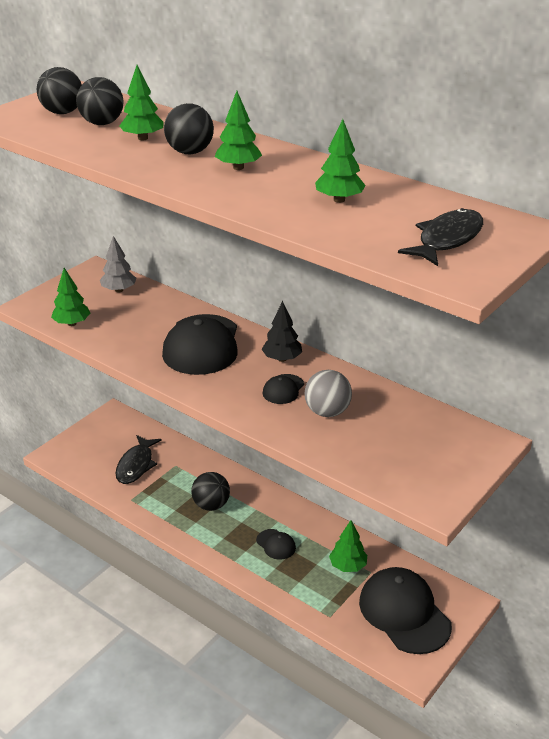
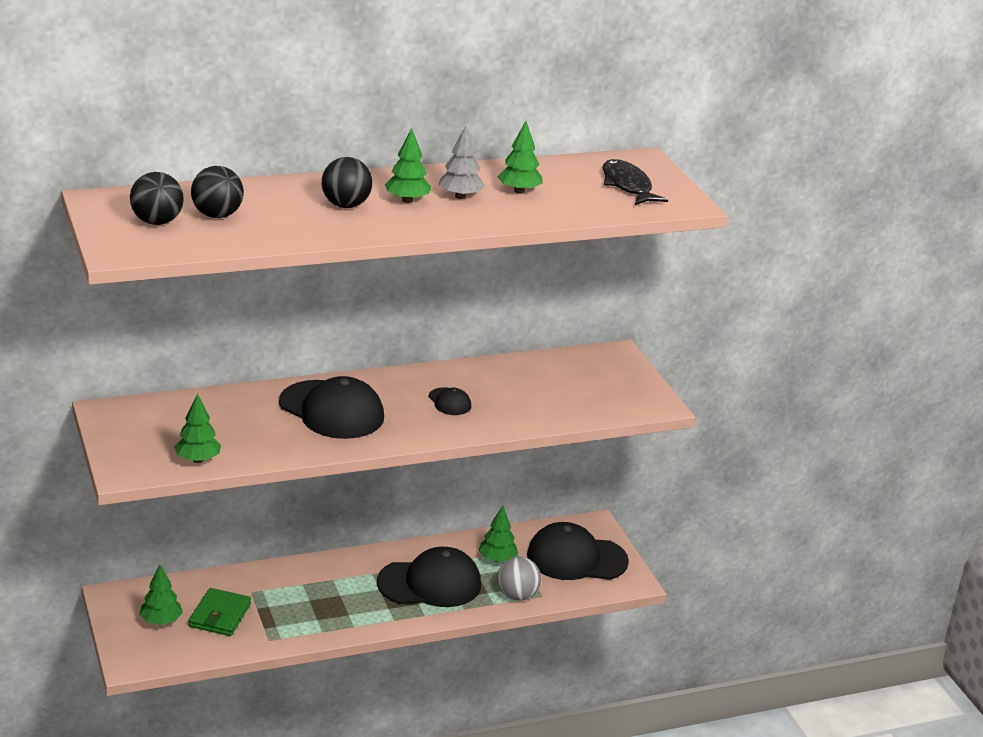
camera: 60 degrees left, 5 degrees down
(119, 290) = (169, 414): grey tree -> grey tree (460, 196)
(136, 465) = (220, 615): black fish -> green wallet
(143, 138) = (283, 211): green tree -> green tree (161, 621)
(211, 505) = (336, 595): black ball -> none
(276, 544) = (430, 583): black cap -> black cap, size x2.21
(282, 359) = (404, 384): black tree -> none
(327, 412) = (504, 397): grey ball -> grey ball (517, 595)

